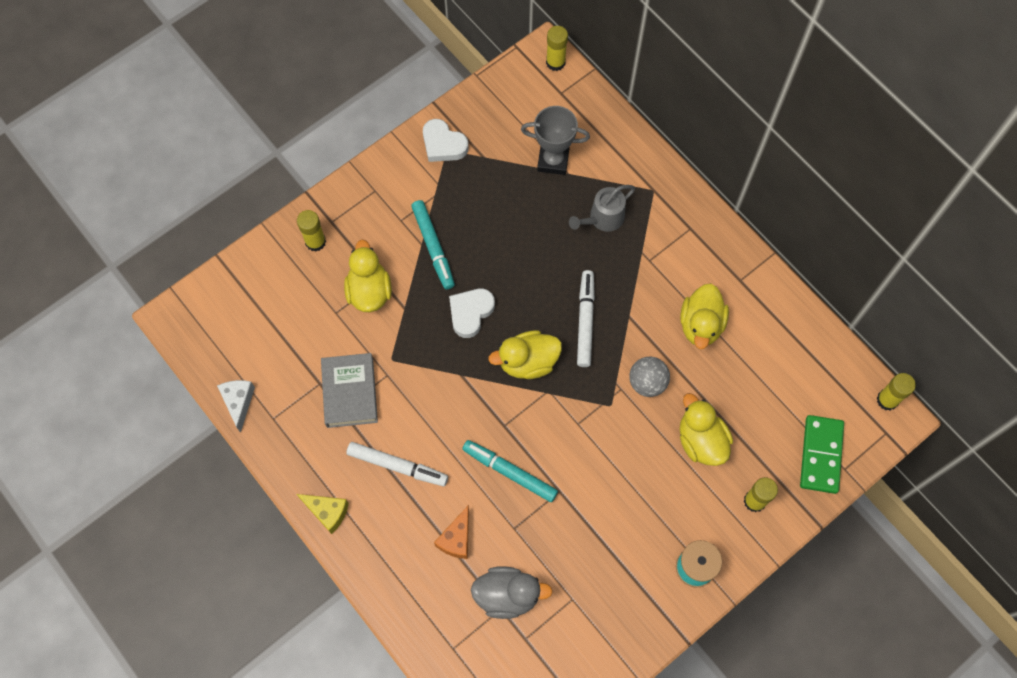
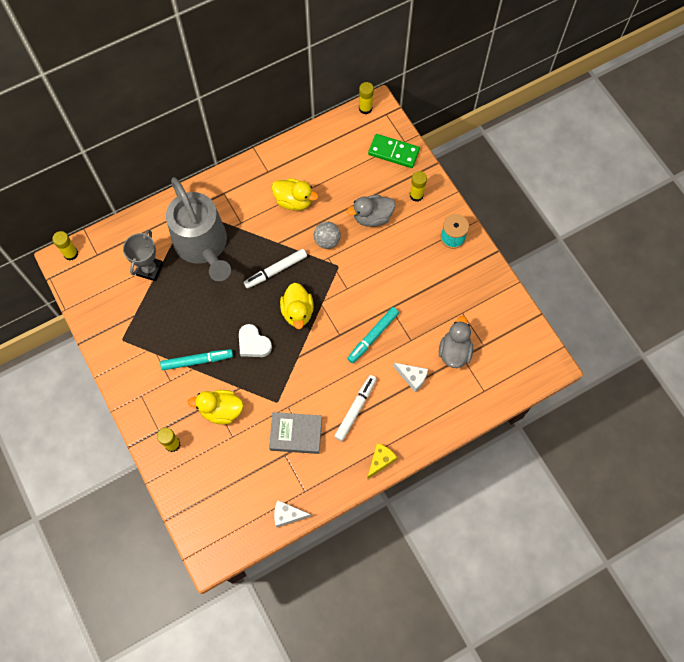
camera: 80 degrees left, 0 degrees up
(443, 144) = (116, 341): white heart -> none
(456, 539) = (412, 377): orange cheese -> white cheese
(585, 321) = (276, 270): white marker -> white marker turned 45 degrees counterclockwise
(603, 218) = (203, 245): grey watering can -> grey watering can, size x2.24
(701, 441) = (372, 217): yellow duck -> grey duck

